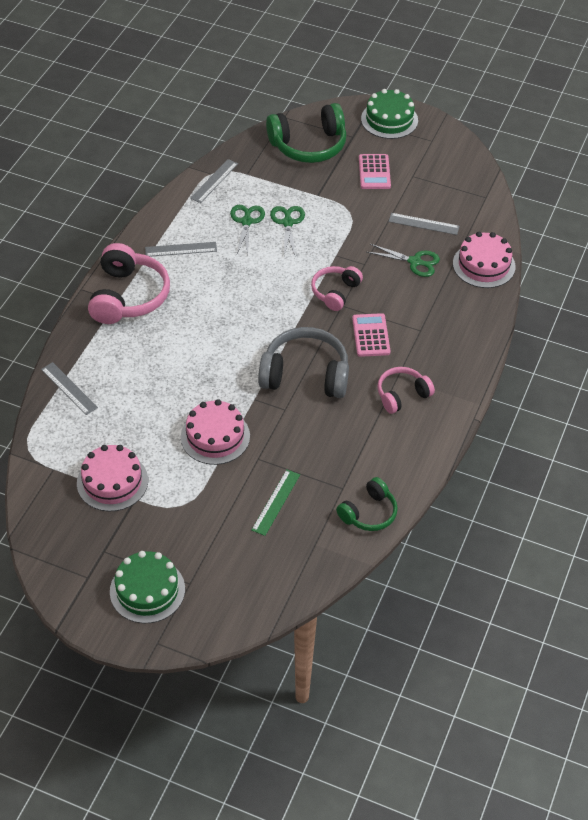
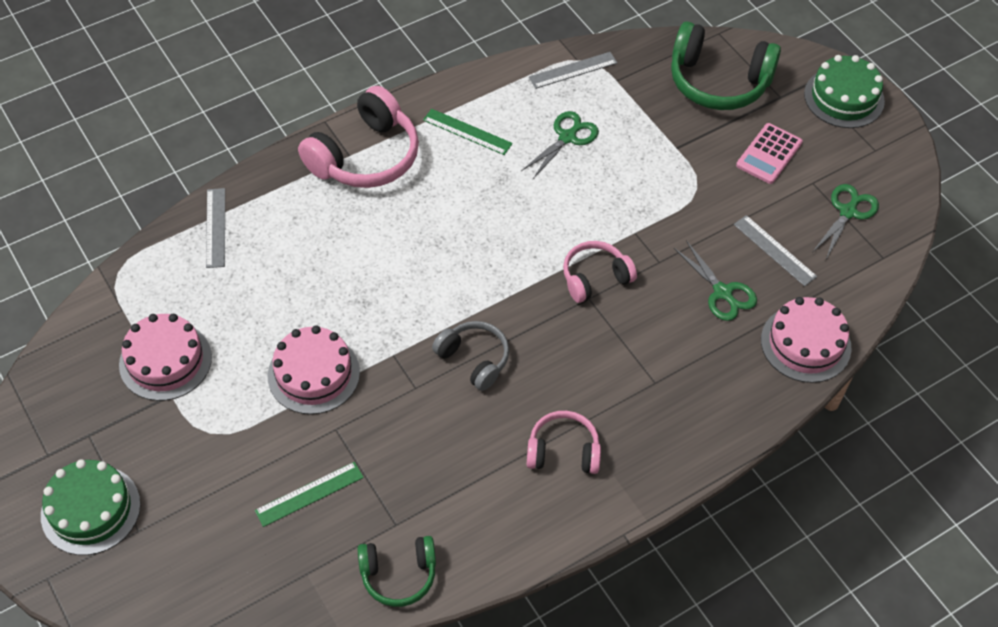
camera: 35 degrees right, 5 degrees up
(181, 249) = (467, 132): grey ruler -> green ruler
(288, 223) = (613, 163): green scissors -> green scissors (848, 212)
(305, 375) = (474, 359): grey headphones -> grey headphones, size x0.59
(371, 335) = (590, 355): pink calculator -> none

